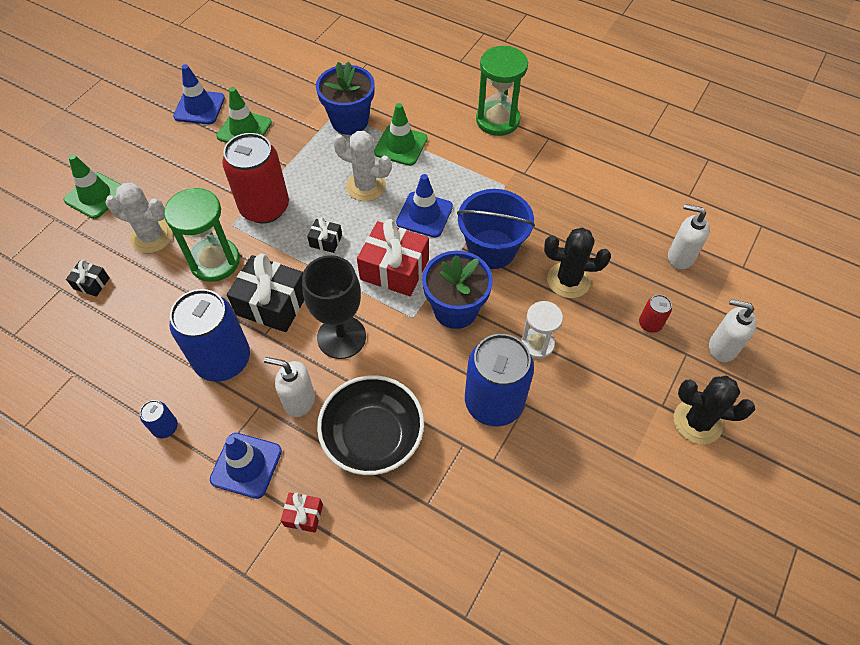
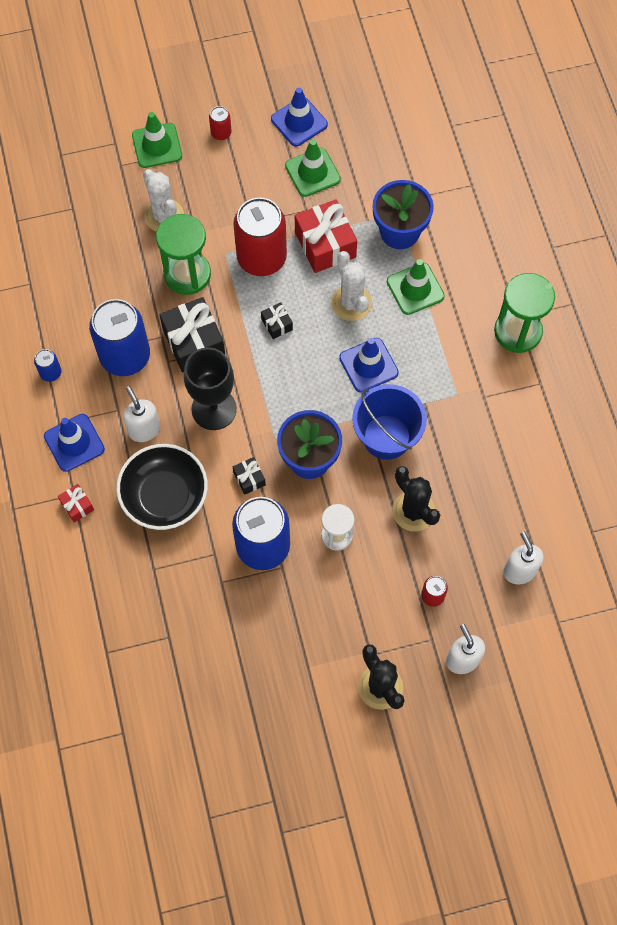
camera: 45 degrees right, 10 degrees up
(91, 283) = (95, 221): black gift -> black gift (249, 479)
(143, 153) = (221, 133): none -> red can
(394, 269) = (301, 390): red gift -> red gift (325, 244)

